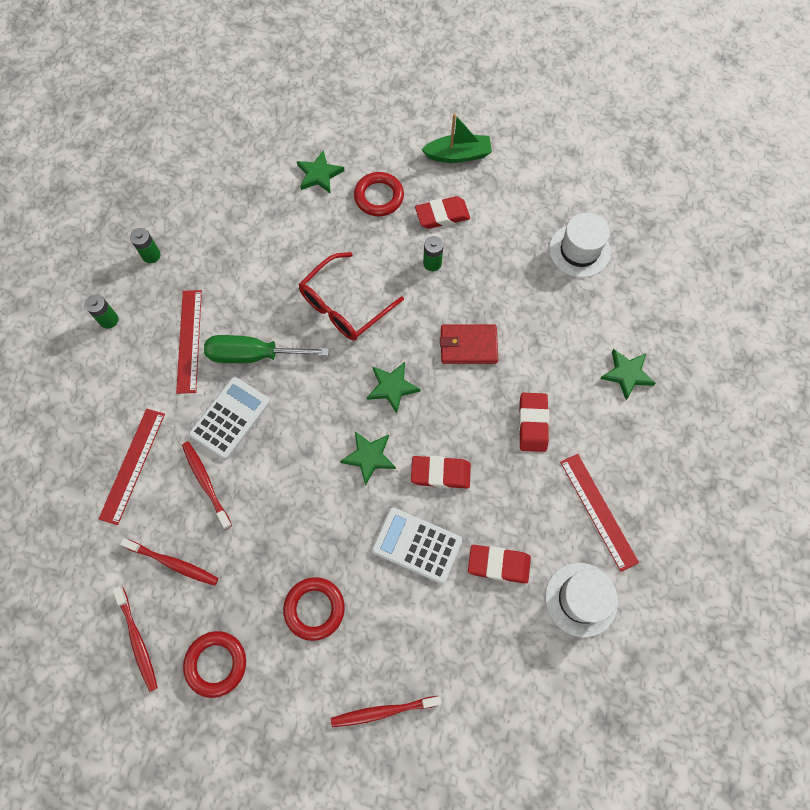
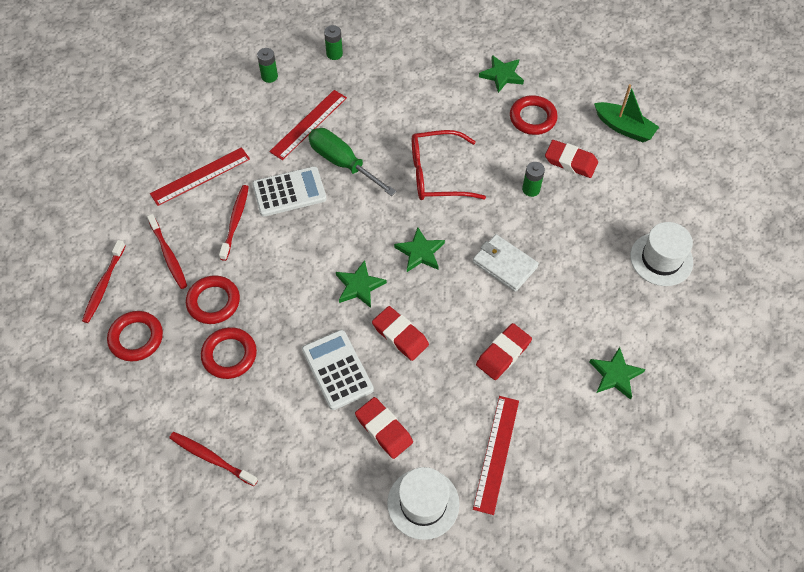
camera: 40 degrees right, 10 degrees down
(255, 573) = (213, 302): none -> red ring
(468, 345) = (504, 264): red wallet -> white wallet

